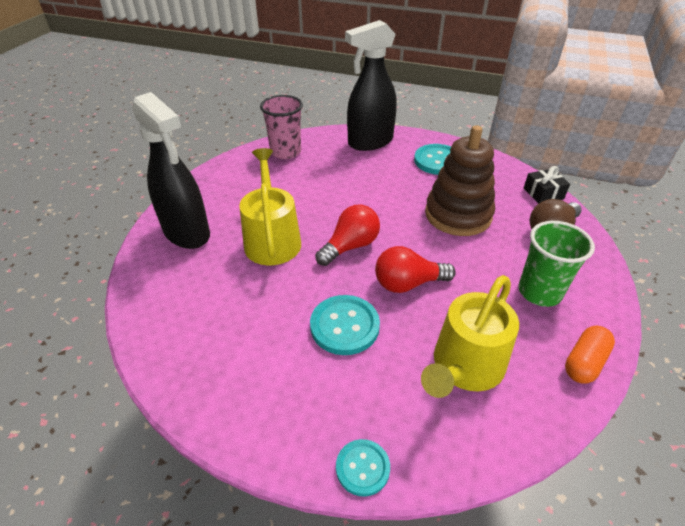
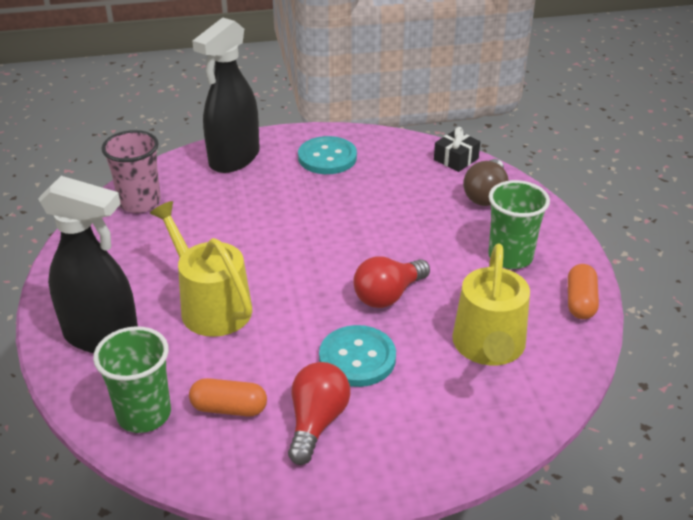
camera: 30 degrees left, 5 degrees down
(164, 301) = (144, 414): none -> green cup
(221, 323) = (229, 408): none -> orange capsule
(350, 246) = (303, 281): red light bulb -> red light bulb (316, 422)
(362, 468) = (461, 461): turquoise button -> none
(458, 215) = (388, 209): brown stacking toy -> none

